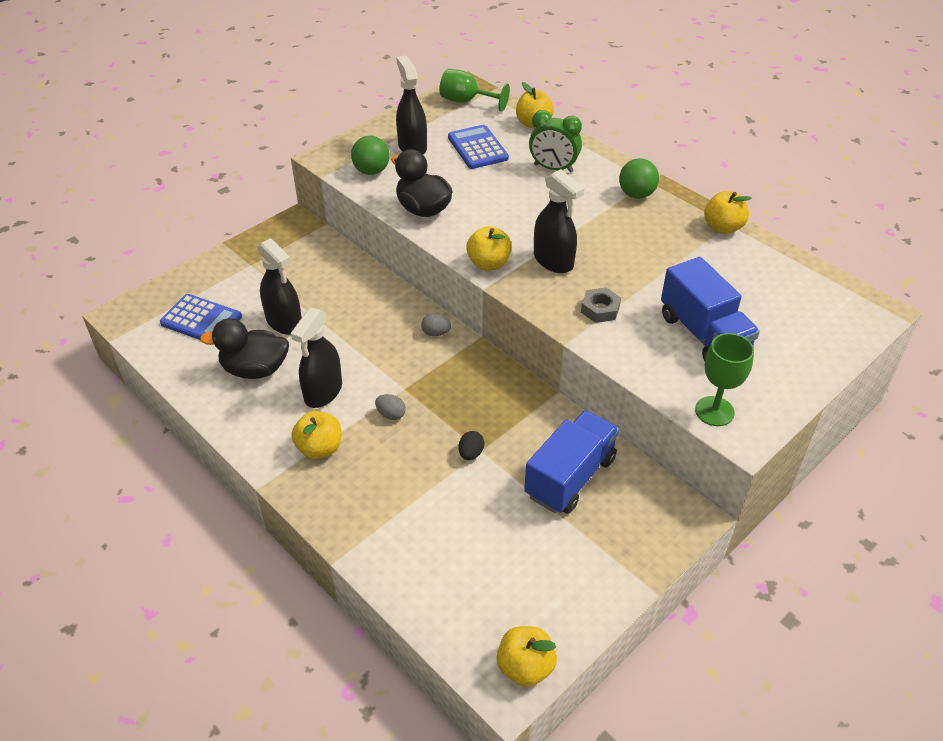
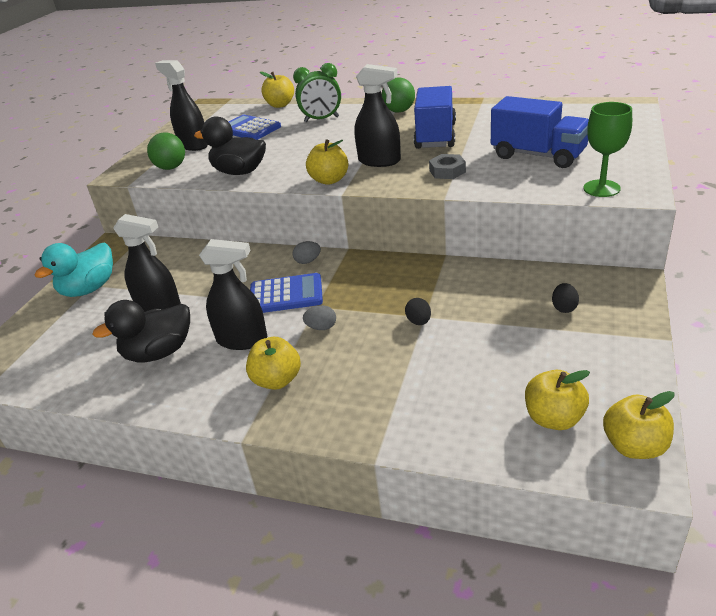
camera: 25 degrees left, 10 degrees down
(201, 320) = (71, 341): blue calculator -> blue calculator (286, 295)
(246, 268) = (89, 289): none -> turquoise duck
(323, 392) = (242, 340): black spray bottle -> black spray bottle turned 75 degrees counterclockwise
(466, 101) = (214, 111): green goblet -> none
(570, 477) = (515, 300): blue truck -> blue truck (435, 136)
(602, 510) = (564, 308): none -> black egg
(723, 227) = (479, 105): yellow apple -> yellow apple (553, 418)

